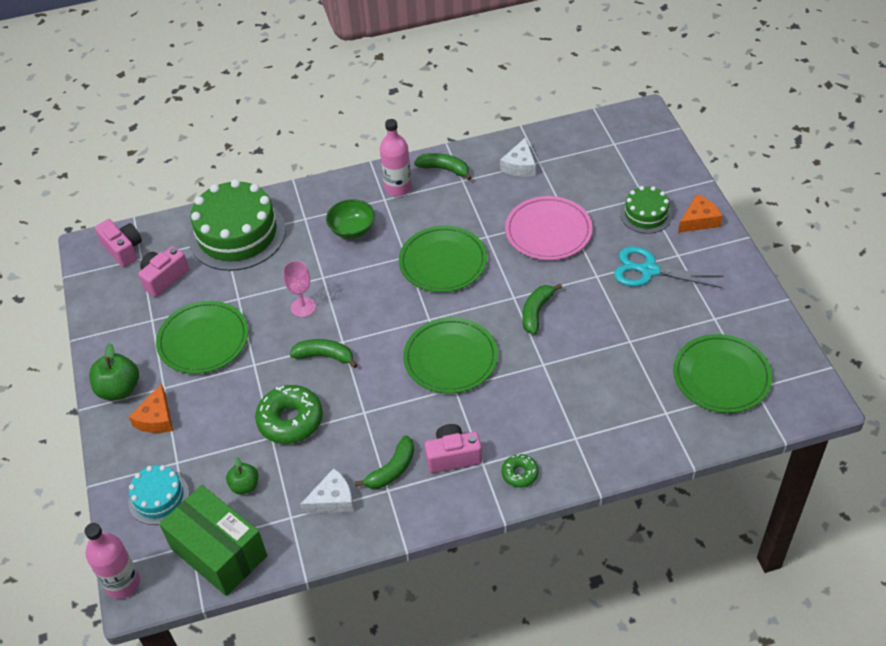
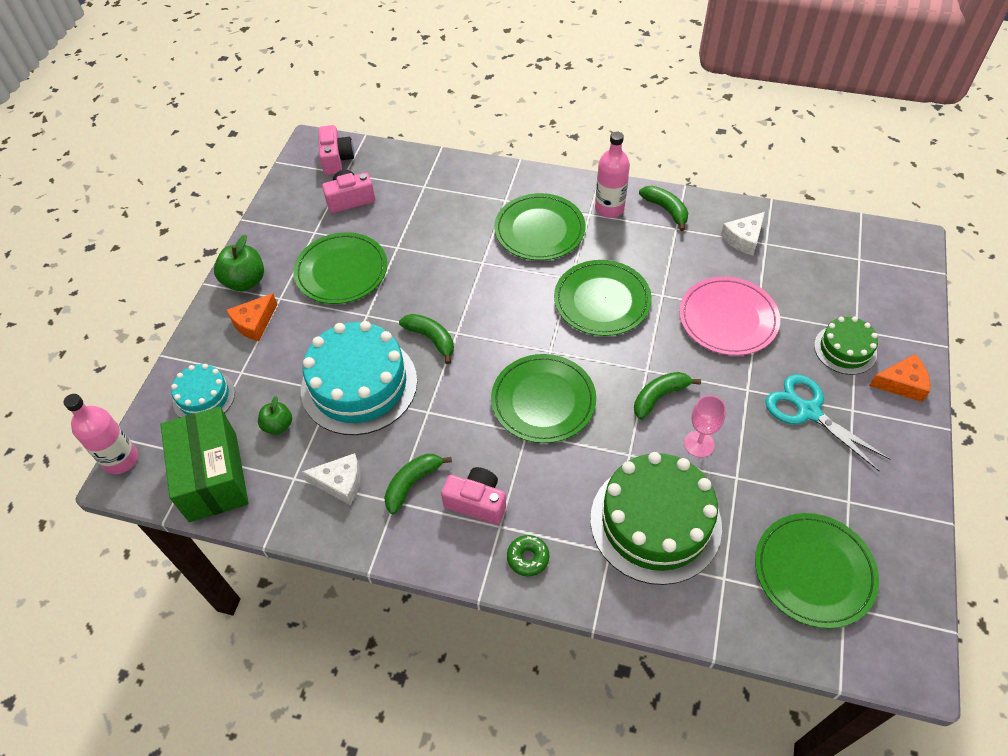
camera: 30 degrees right, 5 degrees up
(237, 234) = (437, 188): green cake -> green cake (655, 522)
(290, 420) = (359, 385): green donut -> turquoise cake
(303, 307) = (445, 282): pink goblet -> pink goblet (699, 444)
(352, 230) = (539, 230): green bowl -> green plate
(392, 470) = (412, 483): green banana -> green banana turned 150 degrees clockwise

